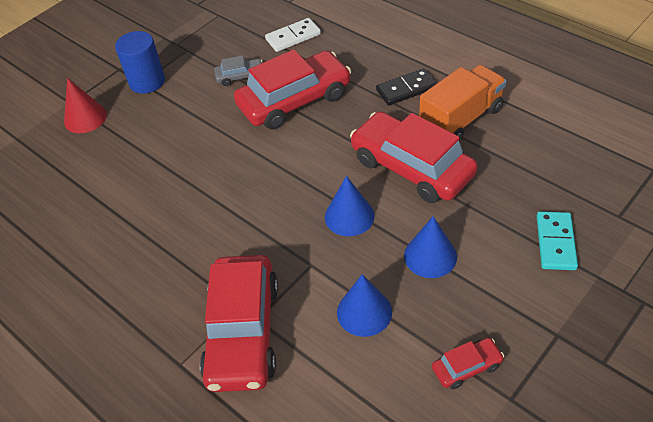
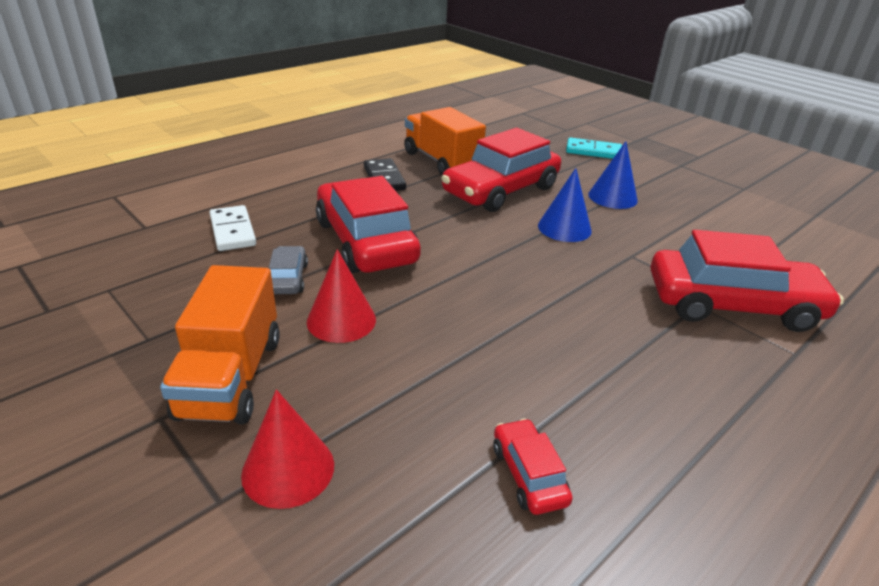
camera: 90 degrees left, 15 degrees down
(147, 81) = (231, 377): blue cylinder -> orange truck
(198, 109) = (341, 320): none -> red cone
(364, 312) = (683, 234): blue cone -> none
(466, 367) = (723, 199): red car -> red car (528, 474)

